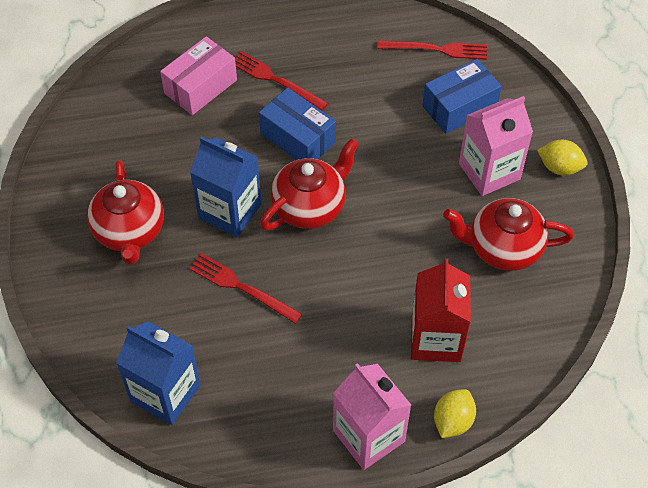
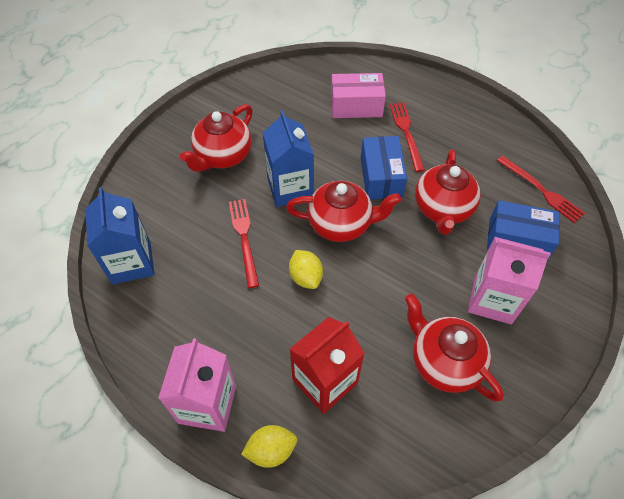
camera: 45 degrees right, 0 degrees up
(378, 127) = (442, 209): none -> red teapot
(559, 167) = (553, 341): yellow lemon -> yellow lemon (306, 277)

